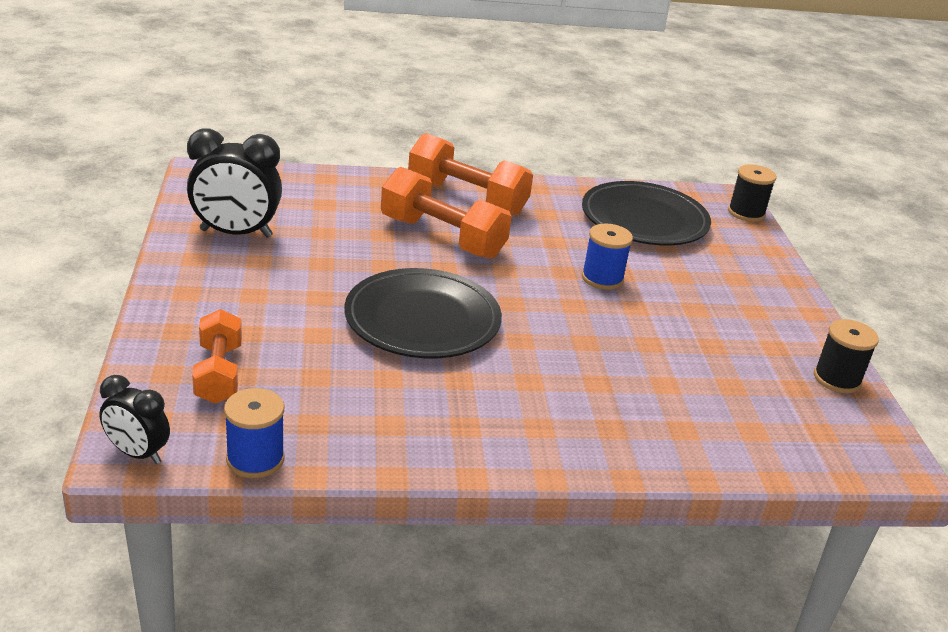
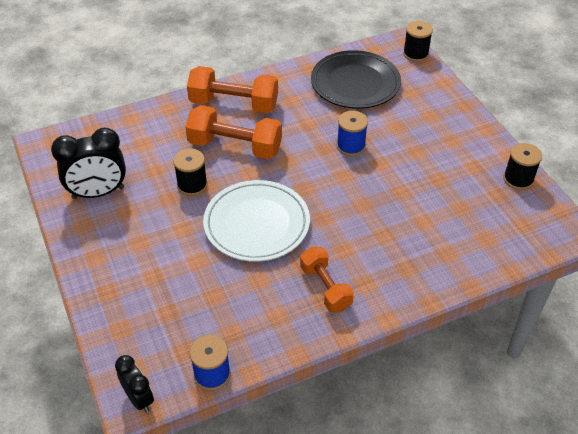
camera: 15 degrees left, 15 degrees up
(137, 454) = (139, 398): black clock -> black clock turned 135 degrees counterclockwise
(219, 374) = (153, 317): orange dumbbell -> orange dumbbell (325, 287)
(361, 258) = (192, 185): none -> black spool
(422, 320) = (256, 224): black plate -> white plate

